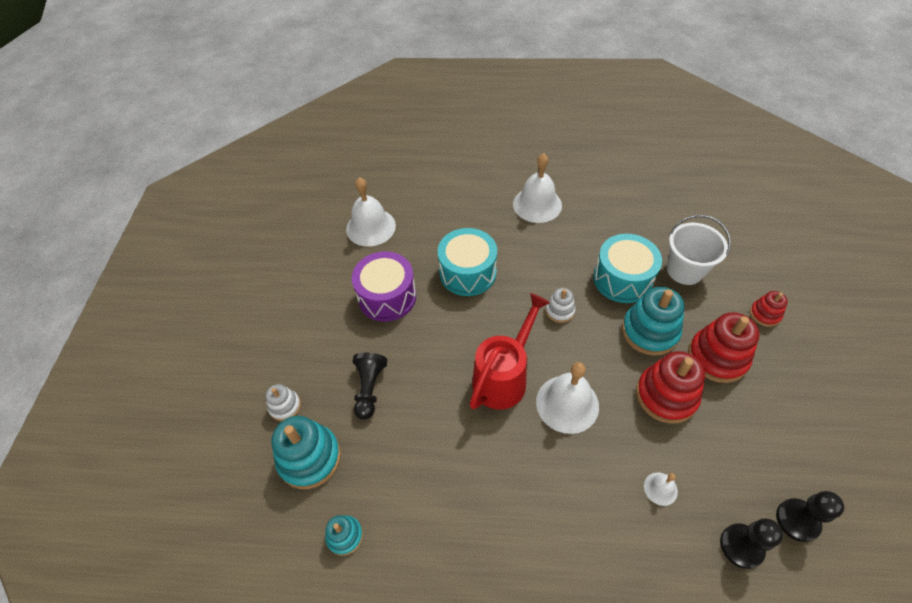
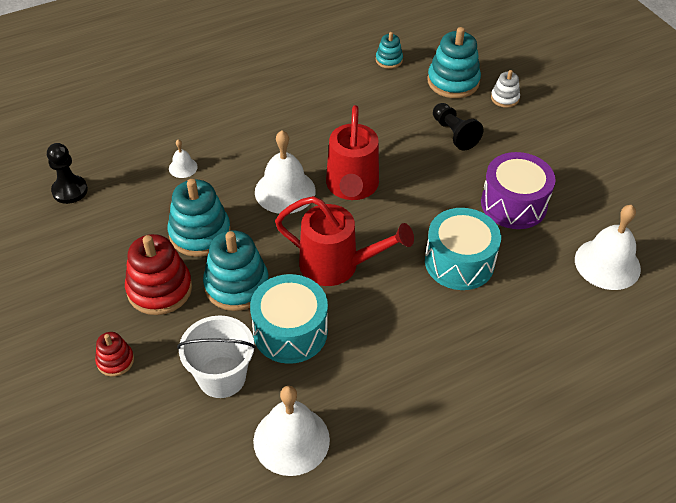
camera: 145 degrees right, 5 degrees down
(537, 204) = (449, 388): white bell -> white bell (291, 440)
(560, 311) = (338, 265): white stacking toy -> red watering can
(666, 395) = (200, 233): red stacking toy -> turquoise stacking toy
(741, 546) = (112, 159): black pawn -> none

